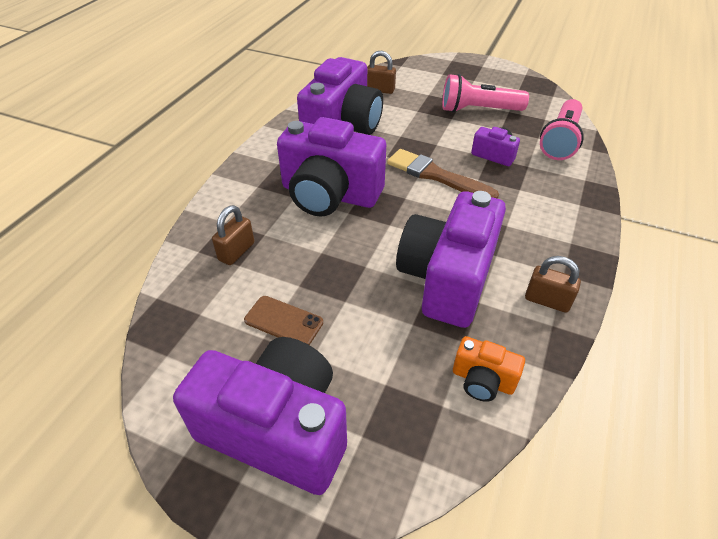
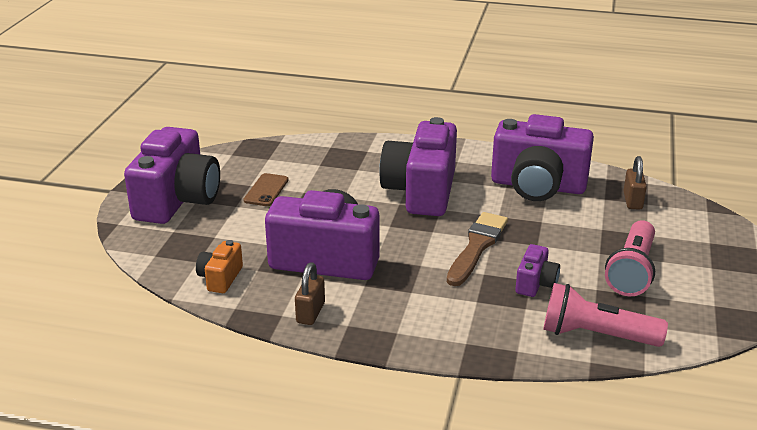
camera: 80 degrees right, 15 degrees down
(236, 251) = (334, 161): brown padlock -> none
(478, 110) = (632, 271): pink flashlight -> pink flashlight turned 150 degrees counterclockwise

